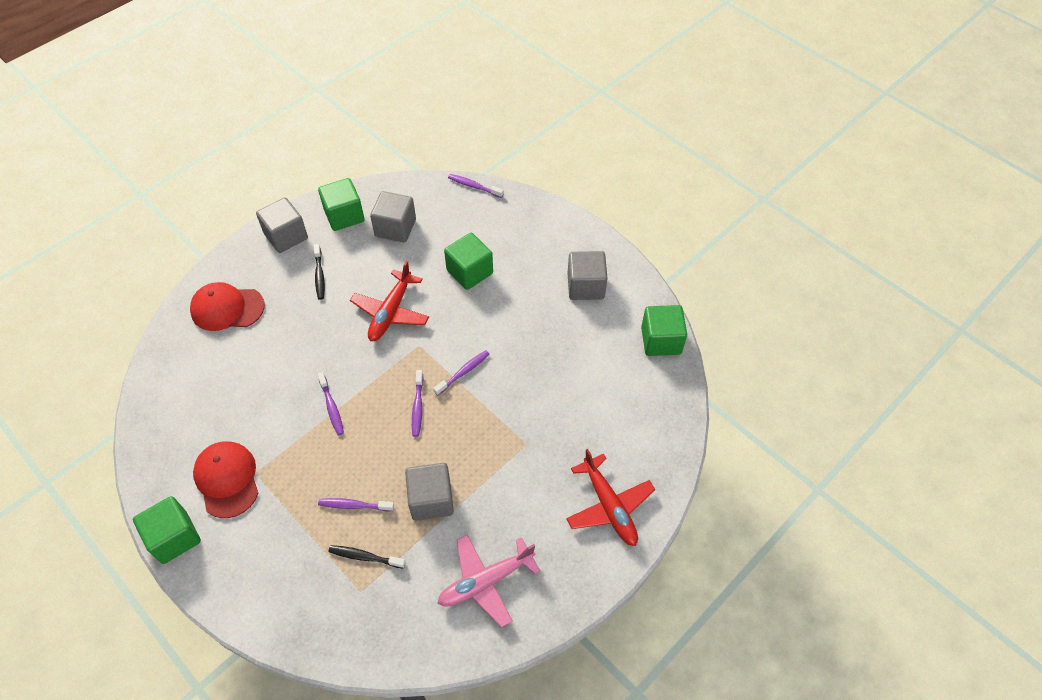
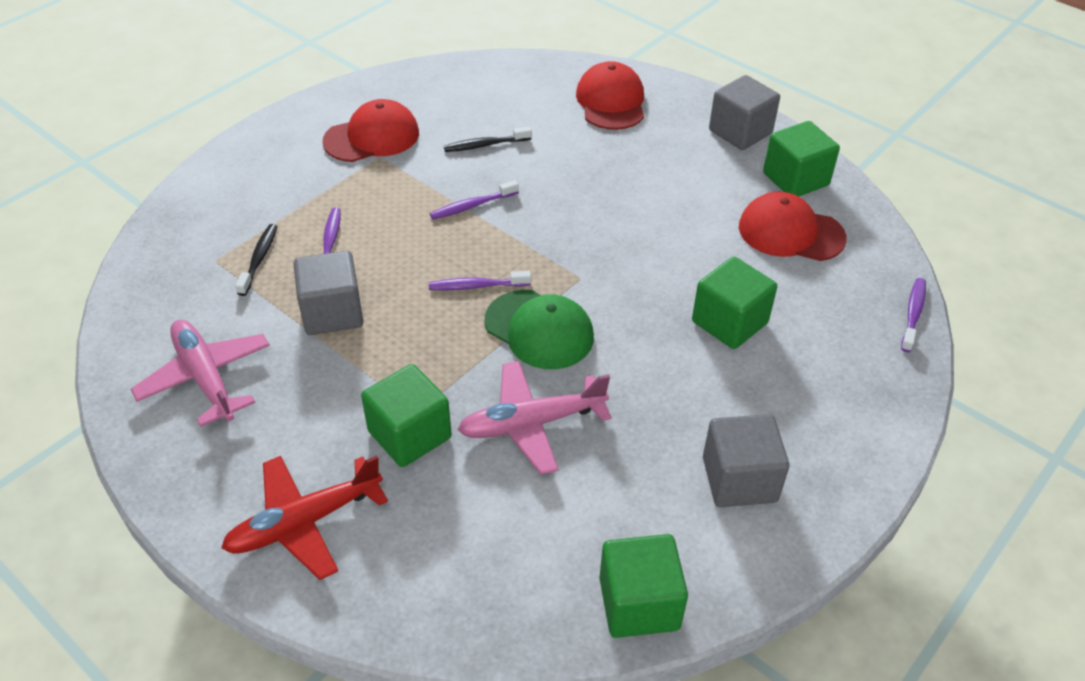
camera: 85 degrees right, 10 degrees down
(174, 537) = (304, 112): green cube -> green cube (409, 434)
(319, 275) = (681, 169): black toothbrush -> black toothbrush (485, 145)
(391, 312) = (633, 243): red plane -> none
(395, 228) = (790, 232): grey cube -> red cap
(463, 372) = (539, 329): purple toothbrush -> green cap
(541, 381) = (531, 424): none -> pink plane

